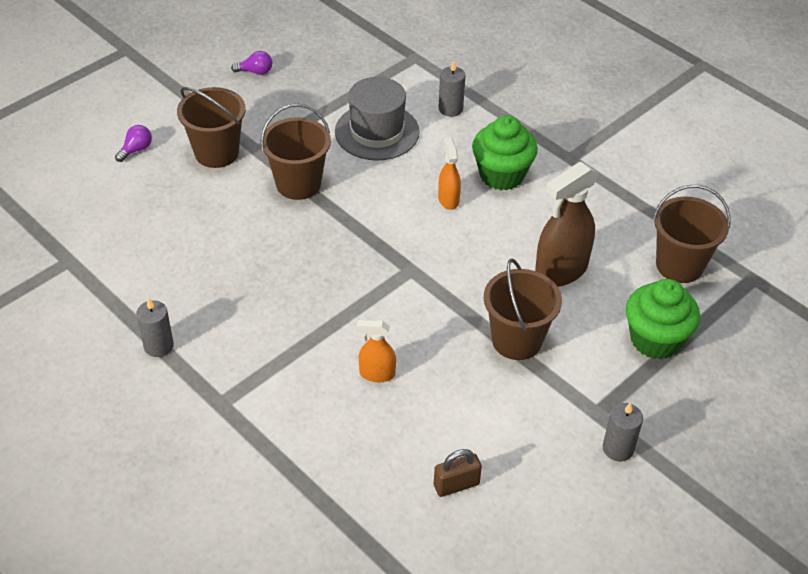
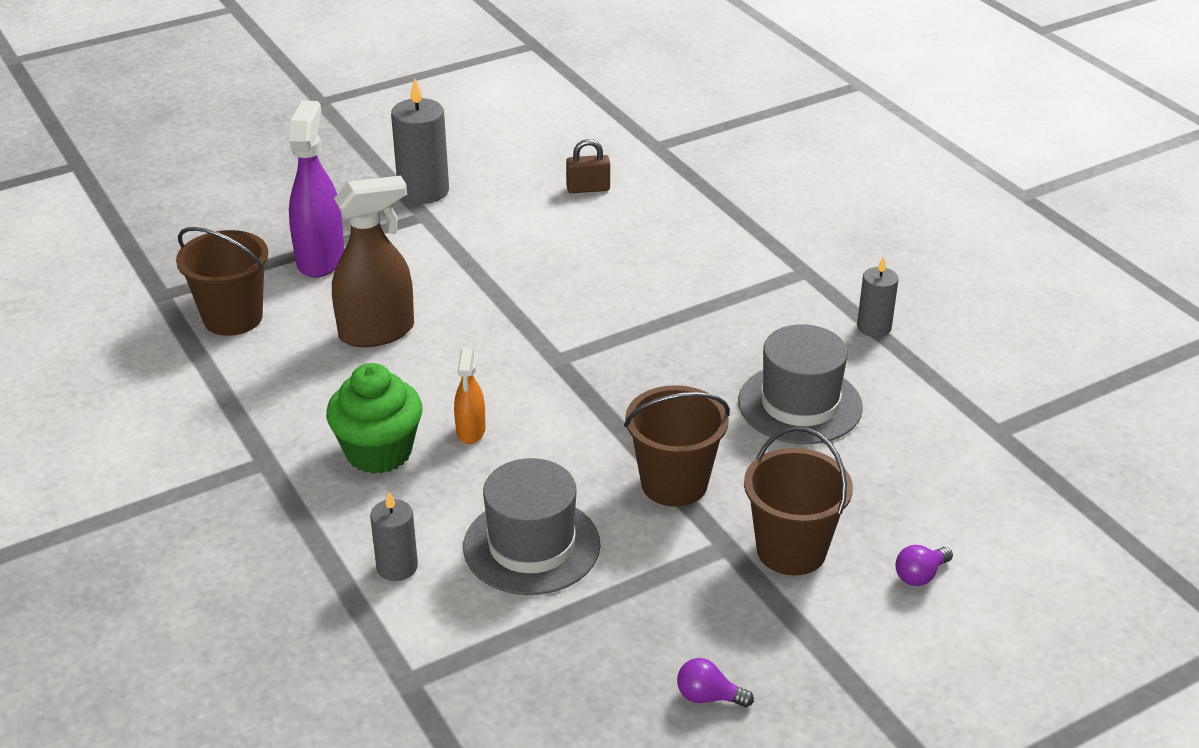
camera: 165 degrees left, 10 degrees down
(217, 259) = (800, 404): none -> grey hat
(377, 374) = (634, 272): orange spray bottle -> none
(516, 340) = (470, 278): brown bucket -> none
(618, 448) = (423, 191): grey candle -> grey candle, size x1.66
(655, 340) = (320, 259): green cupcake -> purple spray bottle

